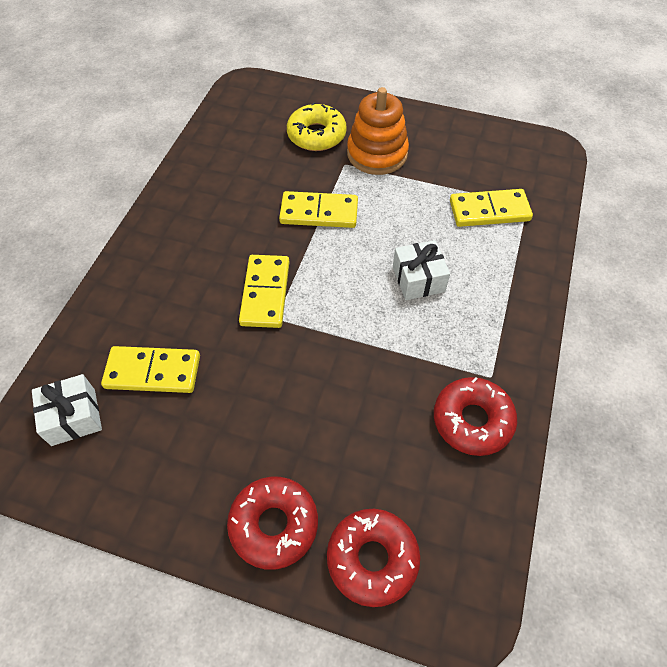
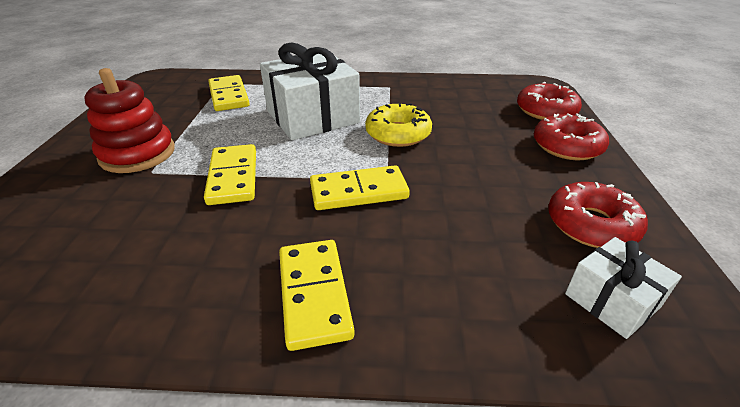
camera: 105 degrees left, 20 degrees down
(153, 372) = (504, 248): yellow domino -> yellow domino (314, 294)
(316, 135) = (84, 201): yellow donut -> yellow donut (398, 134)
(377, 154) = (137, 154): orange stacking toy -> red stacking toy
(418, 279) = (312, 117): white gift -> white gift, size x1.90
(472, 420) = (426, 90): red donut -> red donut (591, 224)

